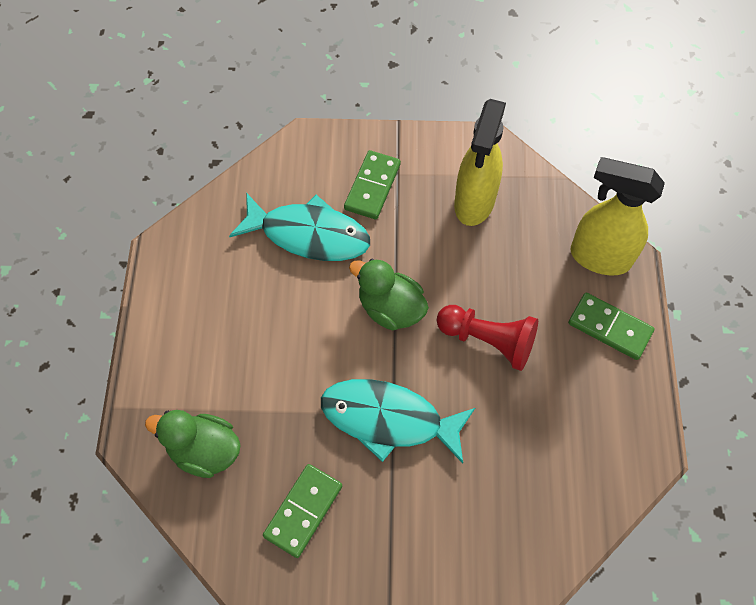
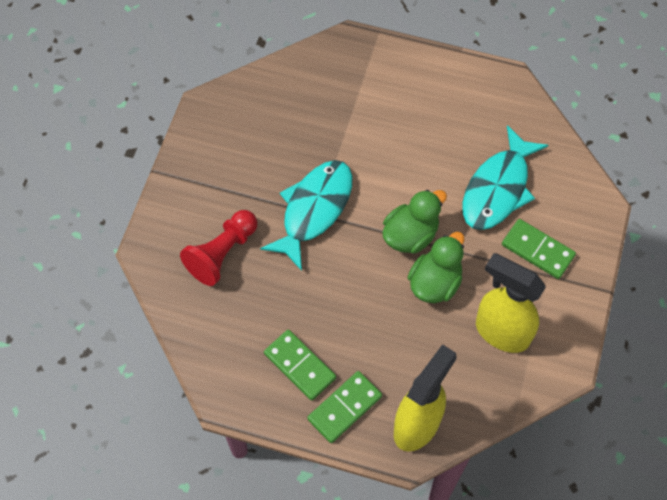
camera: 105 degrees right, 0 degrees up
(204, 450) = (327, 83): green duck -> green duck (435, 282)
(303, 511) = (261, 137): green domino -> green domino (299, 366)
(488, 341) = (360, 303): red pawn -> red pawn (222, 254)

